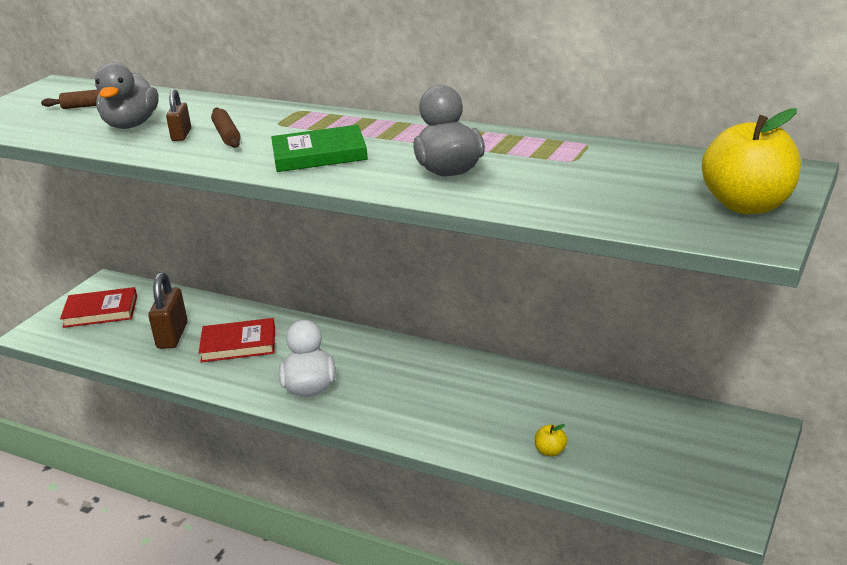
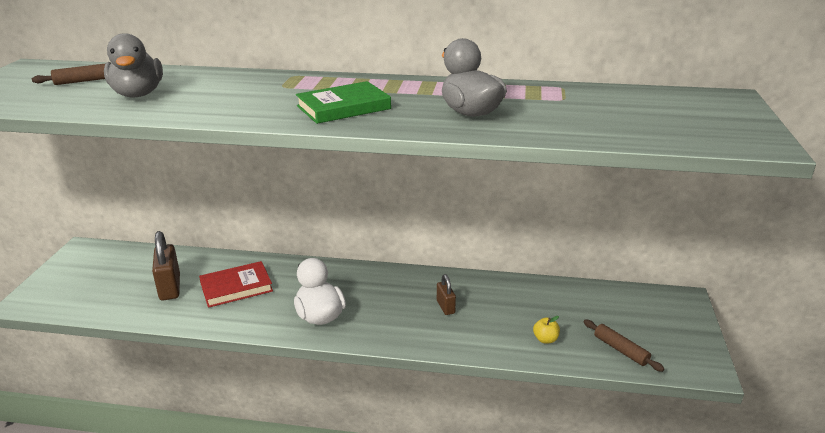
camera: 20 degrees left, 0 degrees up
(100, 311) = (88, 274): red book -> none
(181, 135) = (196, 100): brown padlock -> brown padlock (445, 307)
(226, 135) = (241, 97): brown rolling pin -> brown rolling pin (620, 350)
(748, 205) = (729, 121): yellow apple -> none

